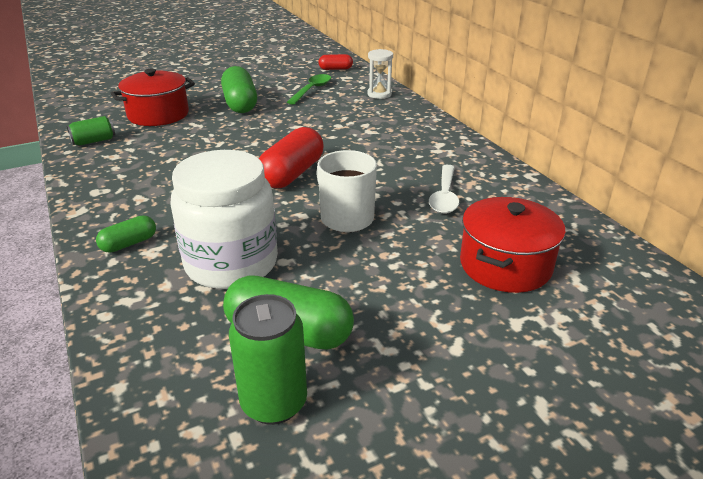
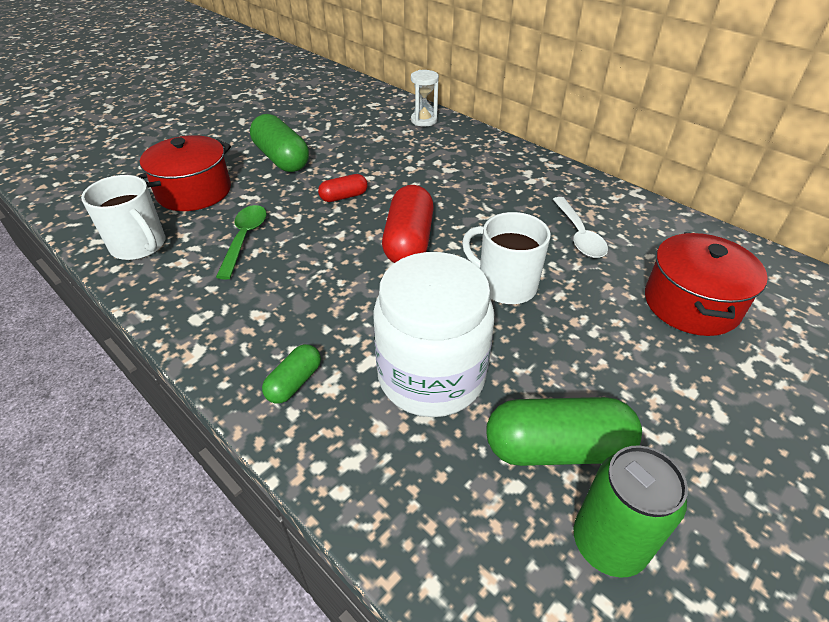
camera: 20 degrees left, 10 degrees up
(94, 141) = (139, 246): green can -> white mug
(312, 90) = (349, 127): green spoon -> green spoon (244, 239)
(335, 69) = (354, 95): red capsule -> red capsule (344, 197)

